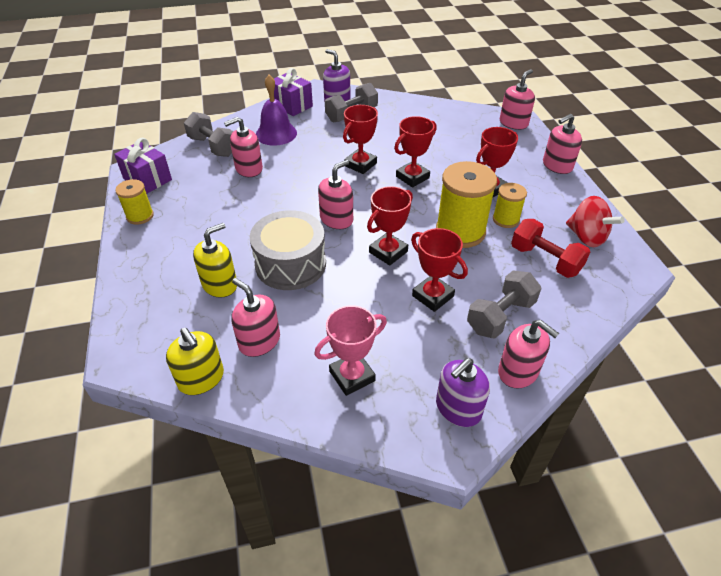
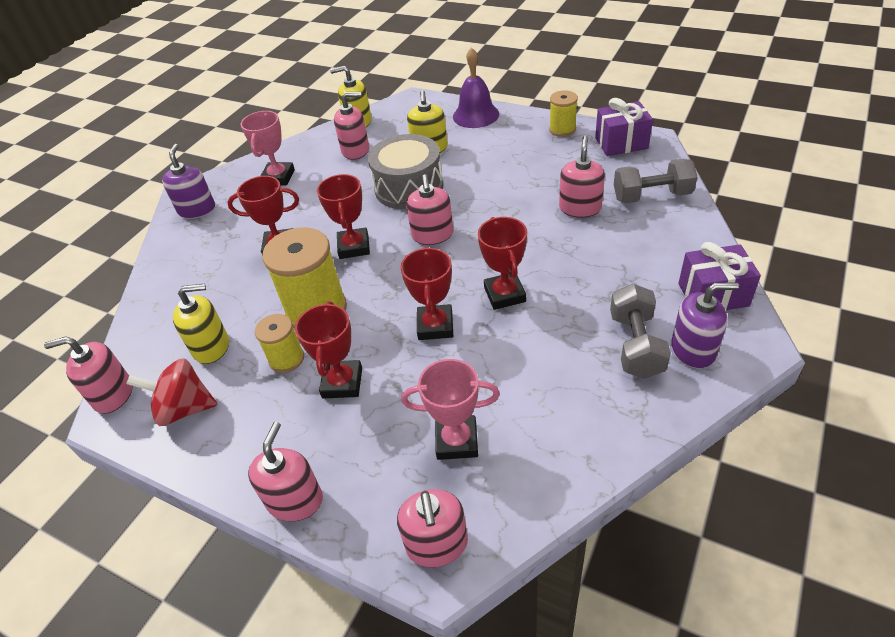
camera: 135 degrees right, 0 degrees up
(276, 134) = (641, 252): purple bell -> purple bell (475, 115)
(467, 138) = (456, 441): none -> pink trophy
(500, 316) = (213, 273): grey dumbbell -> none
(518, 371) = (172, 252): pink soap dispenser -> pink soap dispenser (113, 394)
(545, 260) = (211, 347): red dumbbell -> yellow soap dispenser

